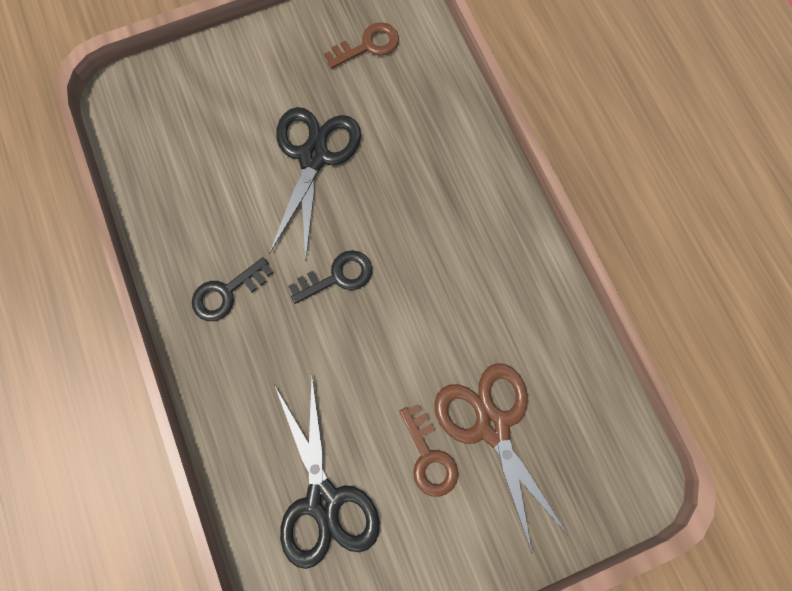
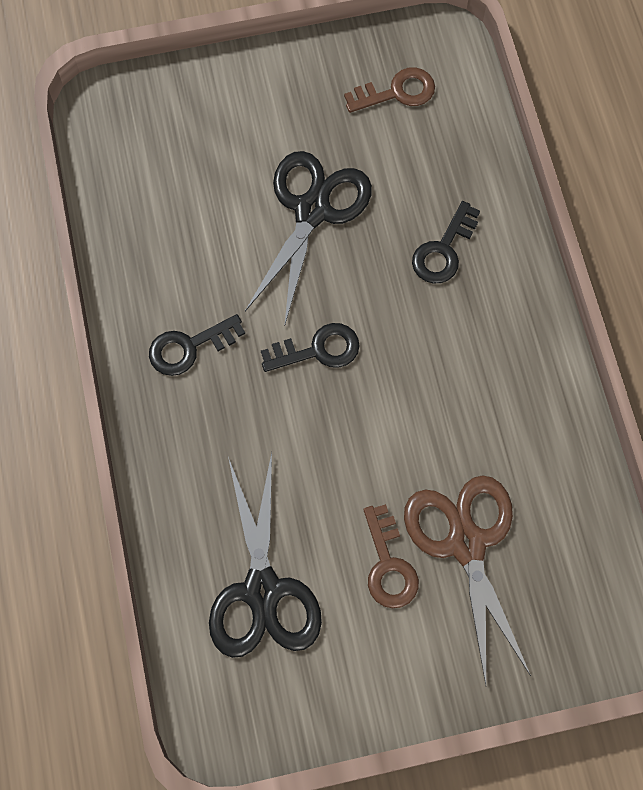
camera: 10 degrees right, 5 degrees down
(429, 173) = (443, 250): none -> black key

